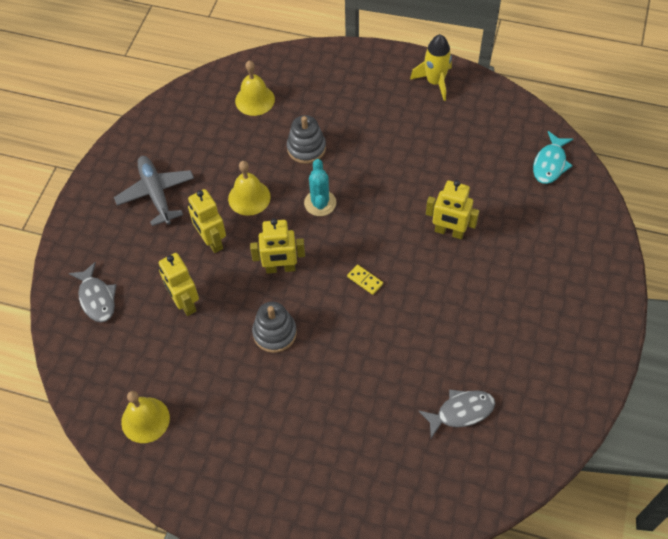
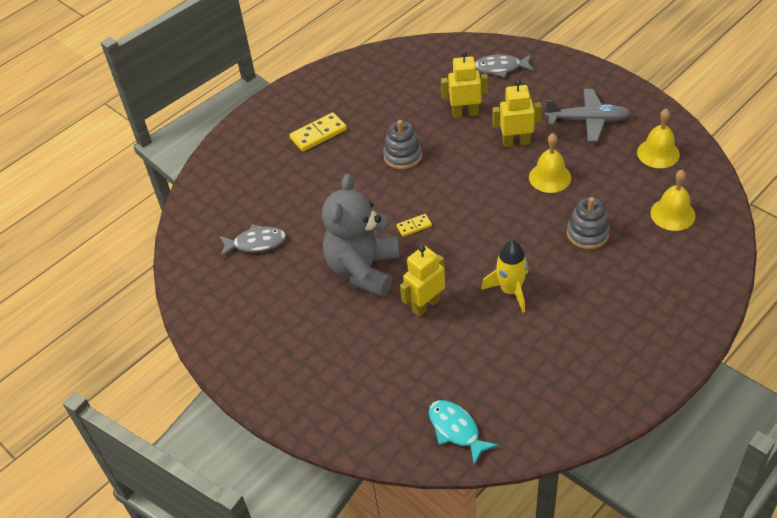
camera: 120 degrees right, 10 degrees down
(145, 420) = (381, 73): yellow bell -> yellow bell (658, 153)
(277, 436) = (318, 134): none -> yellow domino
(280, 268) = (461, 176): yellow robot -> none
(320, 203) = (515, 223): turquoise cactus -> none
(435, 82) = (628, 374): yellow rocket -> yellow rocket (510, 290)
(439, 298) = (363, 269): none -> grey teddy bear
(461, 412) = (256, 243): grey fish -> grey fish turned 105 degrees counterclockwise

